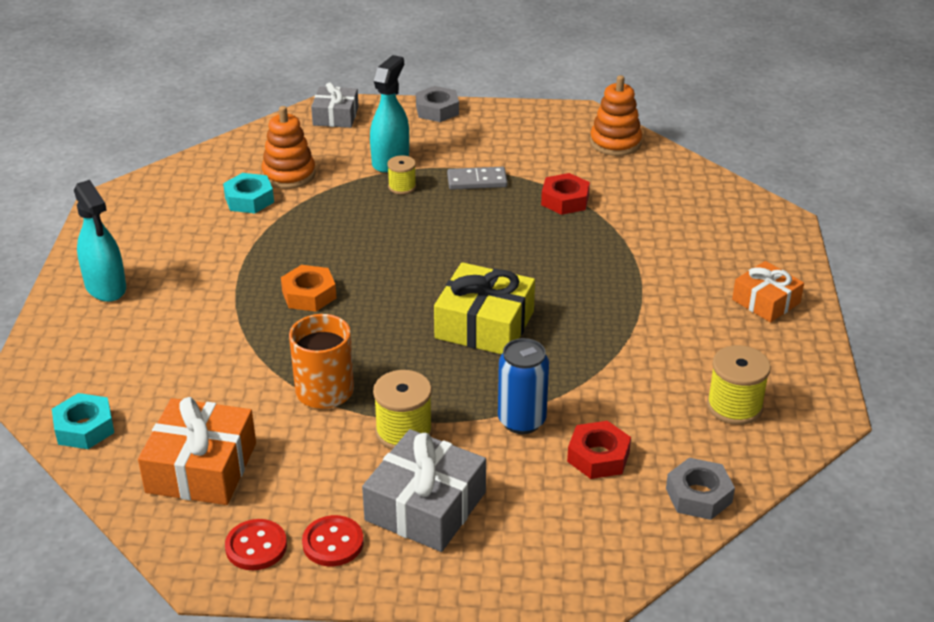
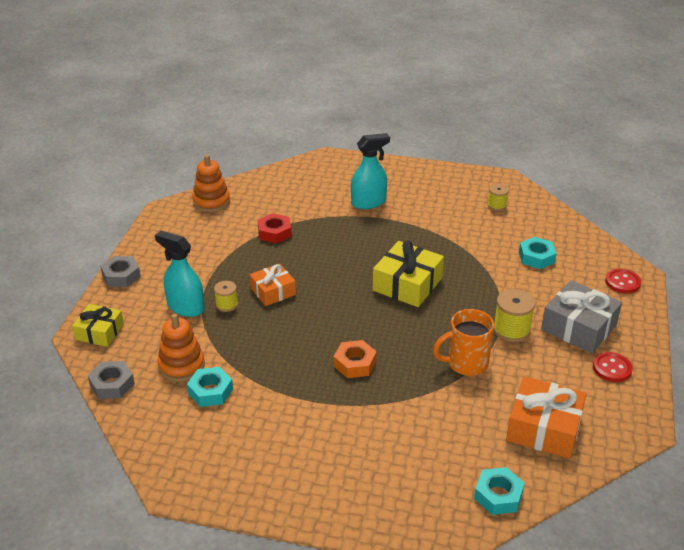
camera: 80 degrees left, 0 degrees up
(106, 287) = (314, 486): turquoise spray bottle -> turquoise spray bottle (368, 202)
(256, 546) = (617, 403): red button -> red button (622, 282)
(335, 116) = (99, 332): grey gift -> yellow gift
(477, 181) = (234, 268): grey domino -> none
(522, 421) = (504, 281): blue can -> none
(598, 456) = (536, 257): red nut -> turquoise nut
(698, 495) = (567, 229): grey nut -> grey nut (112, 384)
(734, 406) = (497, 205): yellow spool -> yellow spool, size x0.61
(766, 301) = (405, 178): orange gift -> orange gift (273, 291)

